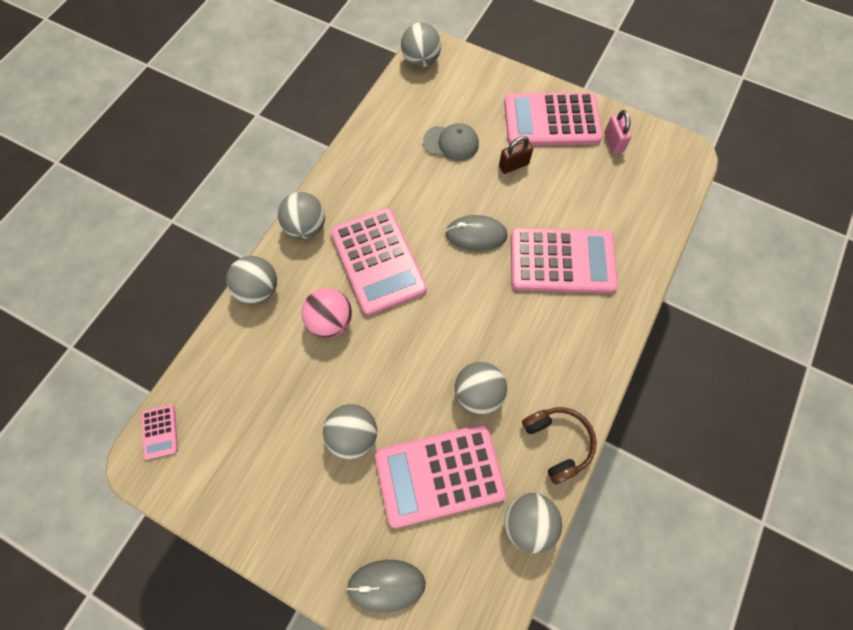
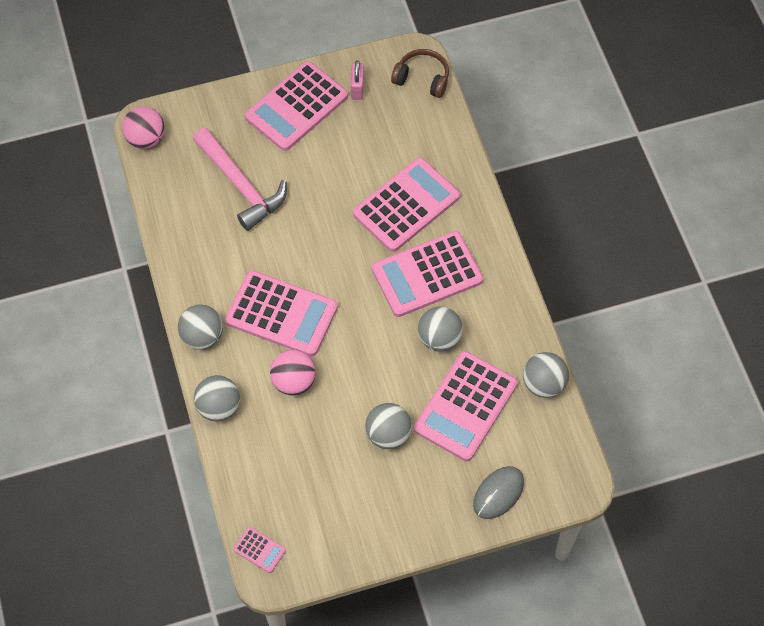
camera: 45 degrees left, 5 degrees down
(421, 61) = (146, 139): grey ball -> pink ball
(451, 143) = (241, 185): grey cap -> pink hammer
(476, 234) = (330, 237): grey mouse -> none
(513, 165) = (304, 164): brown padlock -> none
(522, 331) = (427, 275): none -> pink calculator
(557, 443) = (516, 323): brown headphones -> brown headphones (422, 79)
(613, 143) = (357, 88): pink padlock -> pink padlock turned 60 degrees clockwise

